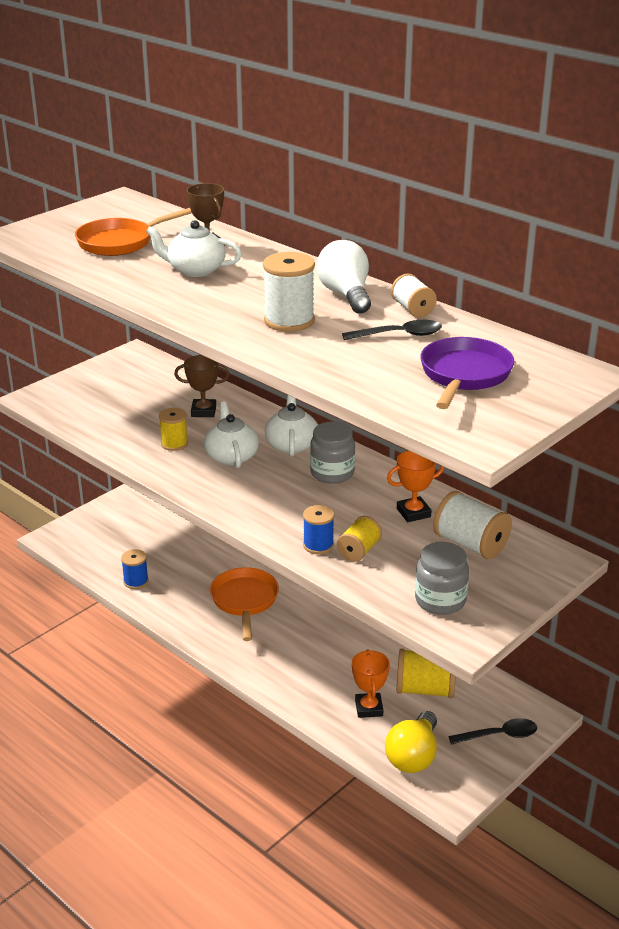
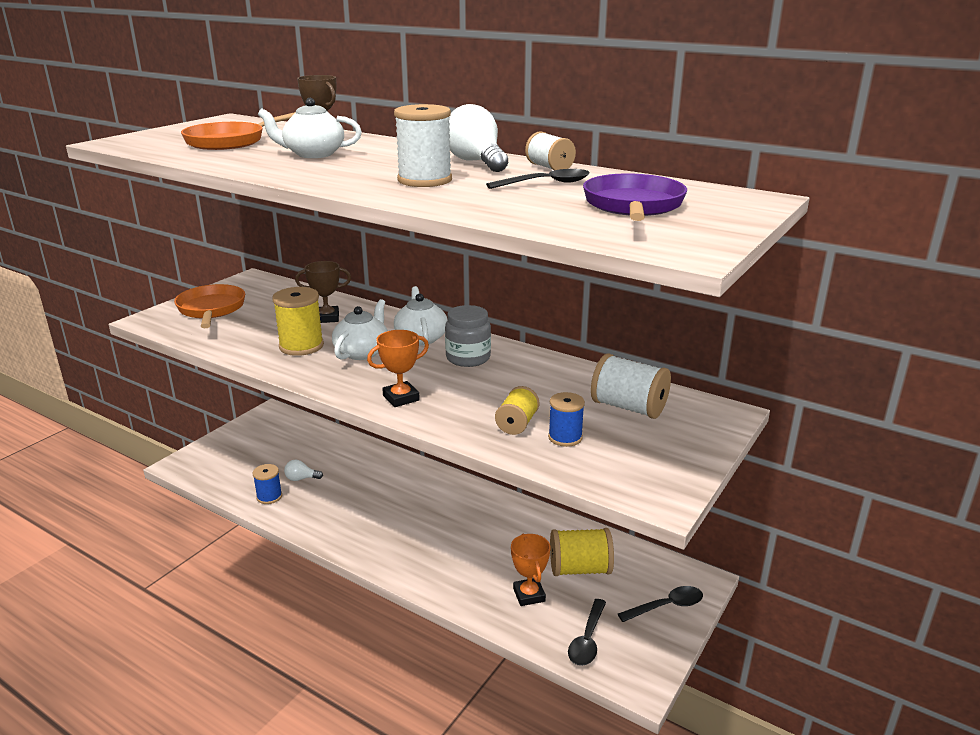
camera: 10 degrees left, 5 degrees down
(169, 566) = (301, 479): none -> white light bulb
(174, 444) = (301, 346): yellow spool -> yellow spool, size x1.59
(231, 456) = (362, 352): white teapot -> white teapot turned 45 degrees clockwise
(244, 601) = (382, 504): orange pan -> orange pan (211, 309)
(318, 545) = (472, 423): blue spool -> blue spool (565, 437)
(413, 513) = (561, 385): orange trophy -> orange trophy (401, 398)
(413, 756) = (587, 640): yellow light bulb -> black spoon
(440, 600) = (619, 463): grey jar -> none

